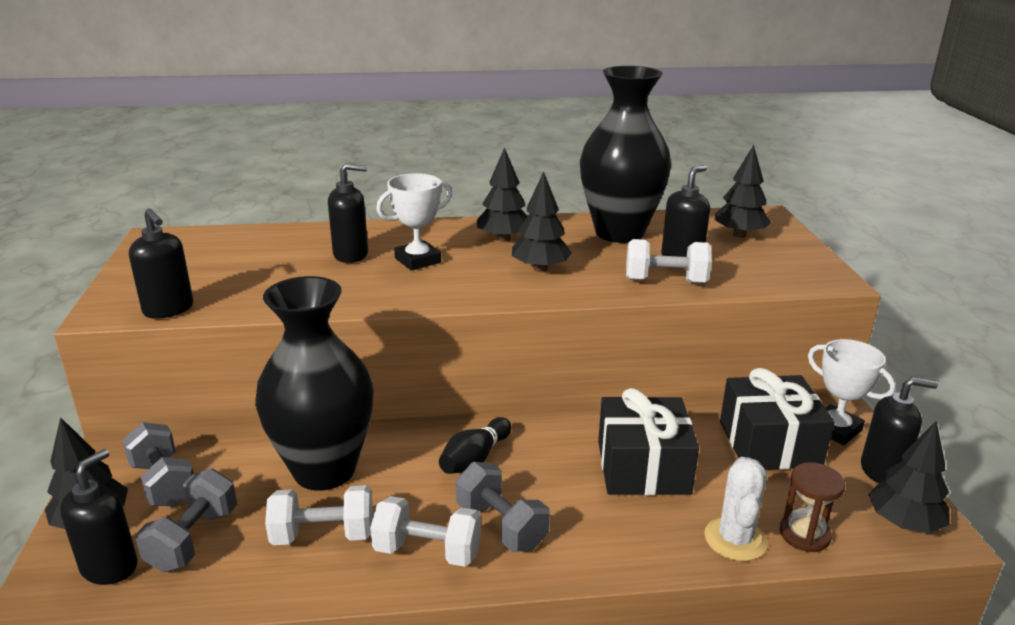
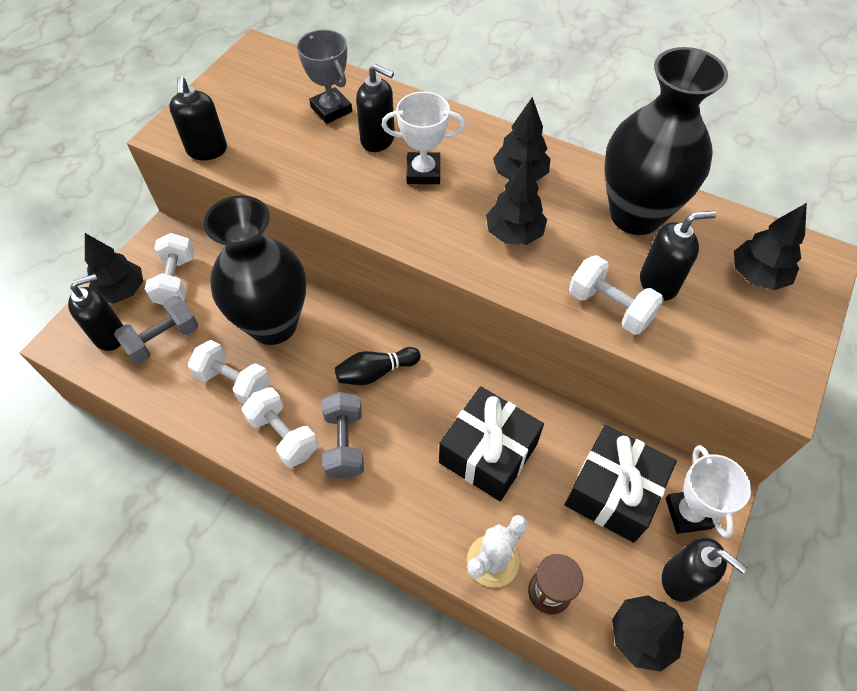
camera: 35 degrees right, 30 degrees up
(164, 483) = (176, 281): grey dumbbell -> white dumbbell
(281, 251) = (331, 109): none -> grey trophy

